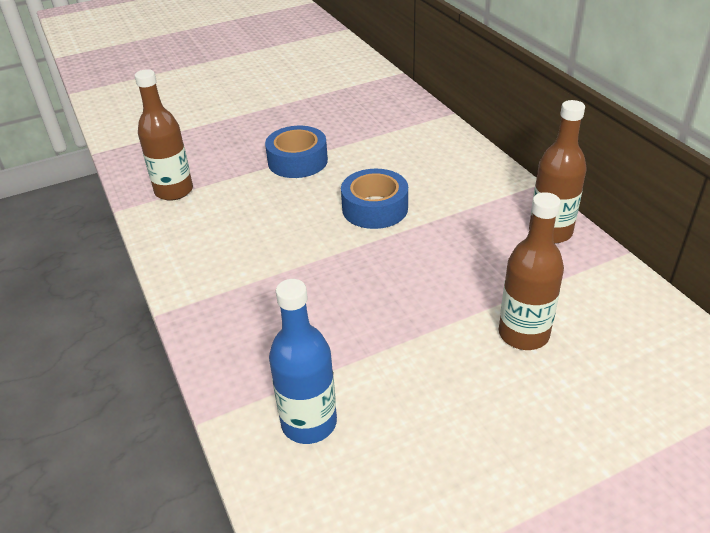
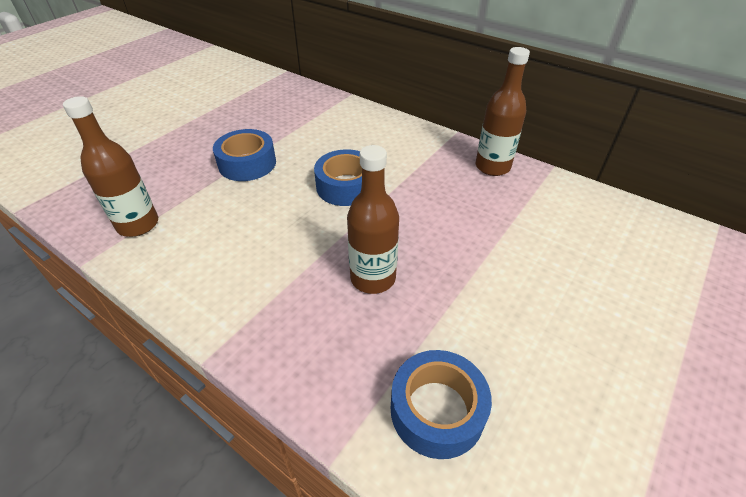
camera: 30 degrees left, 5 degrees up
(309, 423) = (437, 410): blue bottle -> blue tape
(523, 334) = (539, 254): brown bottle -> brown bottle (373, 278)

